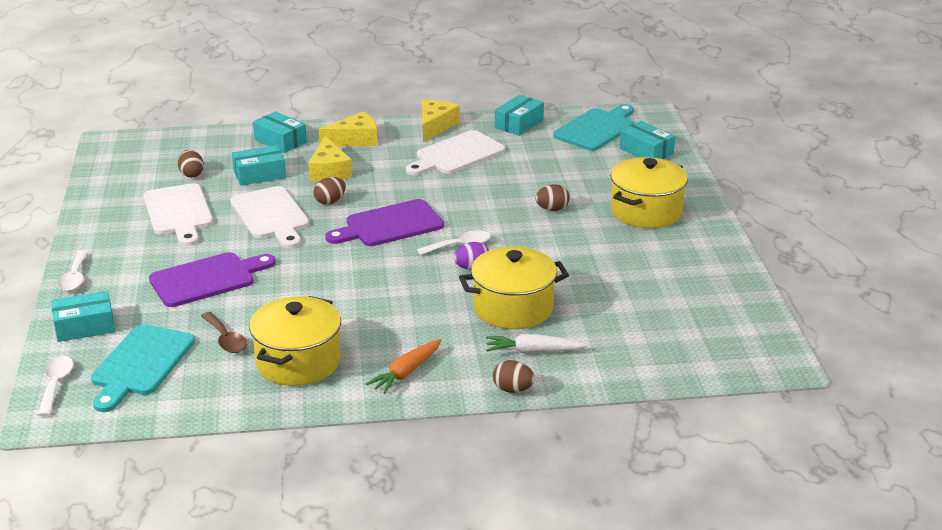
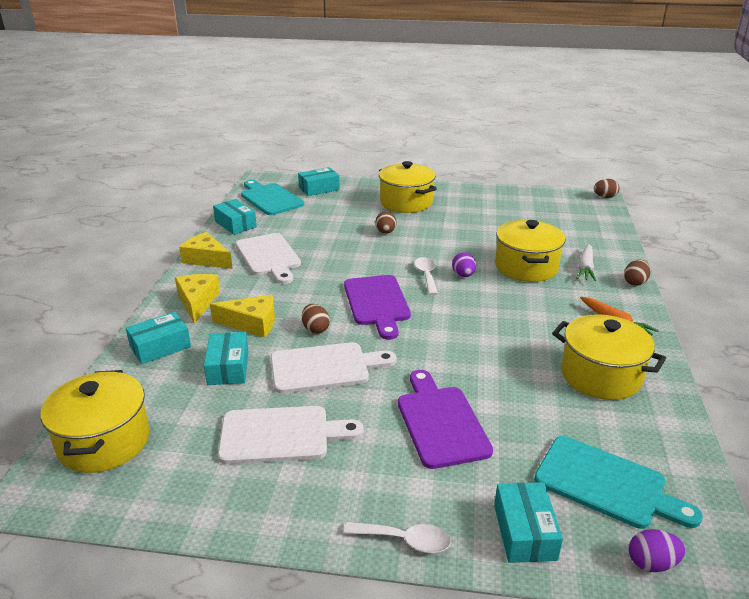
camera: 75 degrees left, 0 degrees up
(56, 384) = (651, 563): white spoon -> purple egg
(161, 150) = (104, 442): none -> yellow pot
(191, 174) = (191, 418): brown egg -> brown egg (604, 197)
(226, 339) = (560, 417): brown spoon -> none

